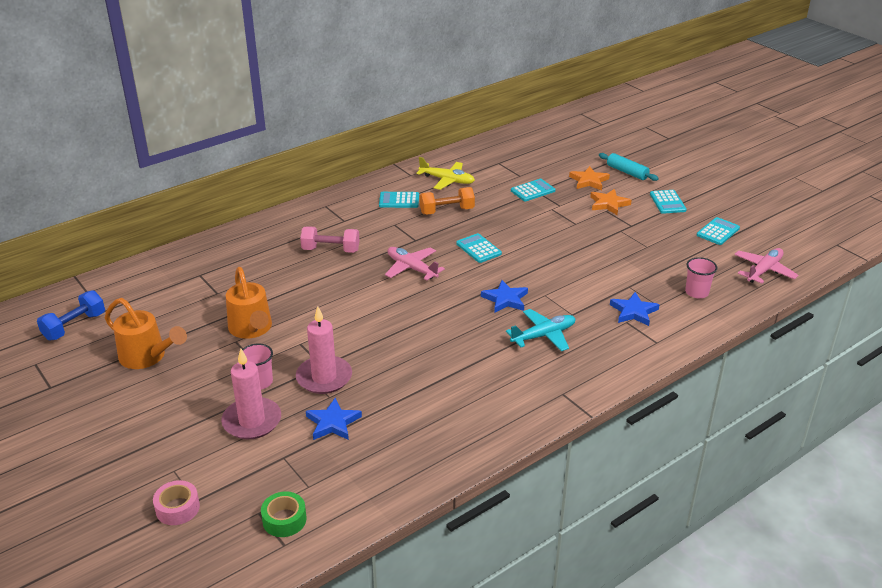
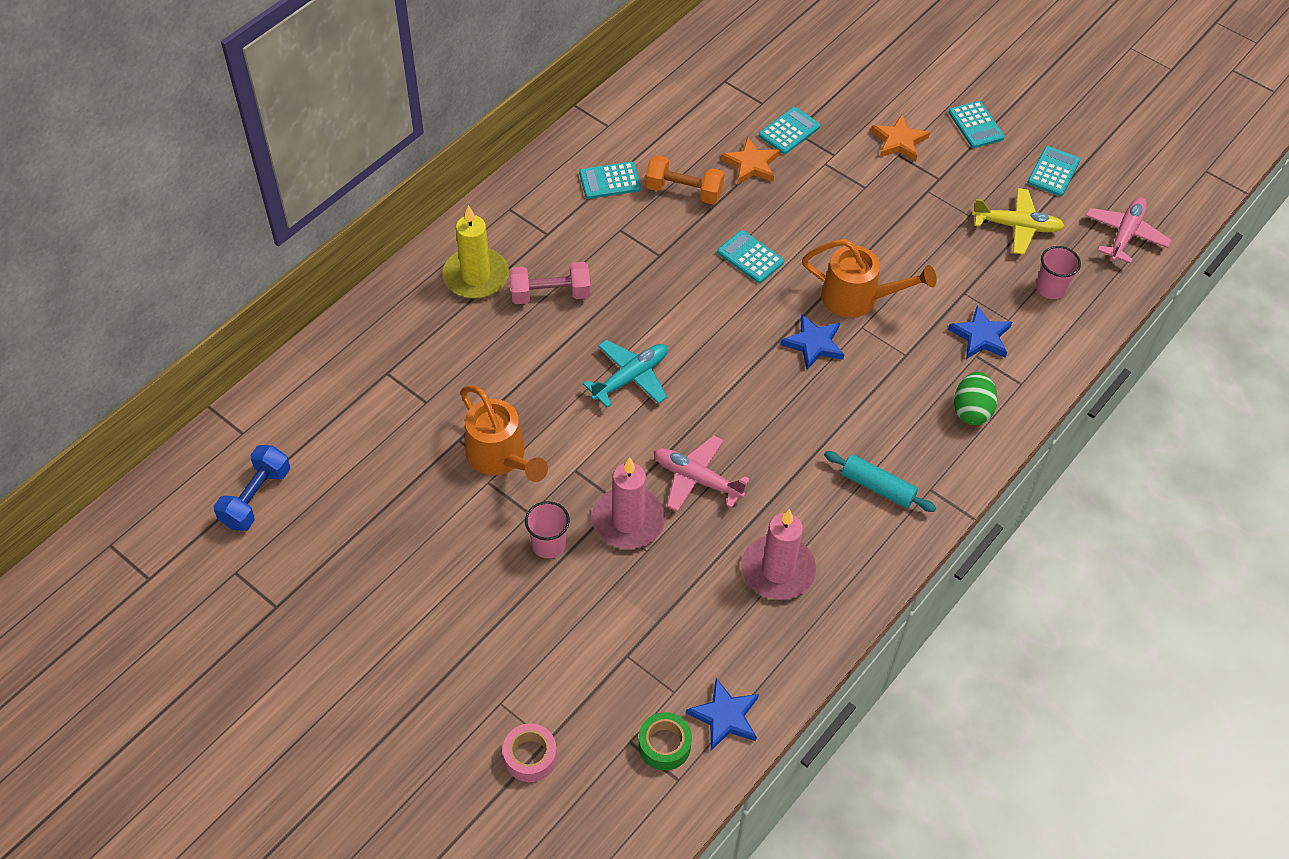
camera: 15 degrees left, 20 degrees up
(147, 357) = (382, 531): orange watering can -> orange watering can (858, 298)
(252, 421) = (565, 608): pink candle -> pink candle (777, 570)
(285, 235) = (476, 276): none -> yellow candle
(333, 423) = (667, 591): blue star -> blue star (725, 717)
(411, 268) = (673, 309): pink plane -> pink plane (696, 479)
(447, 180) = (664, 129): yellow plane -> yellow plane (1017, 226)
(447, 211) = (683, 191): orange dumbbell -> orange dumbbell turned 45 degrees clockwise
(544, 335) = (880, 398): turquoise plane -> turquoise plane (631, 377)
(589, 181) = (860, 99): orange star -> orange star (751, 164)
(612, 352) = (971, 410): none -> green egg
(627, 172) = (907, 73): turquoise rolling pin -> turquoise rolling pin (877, 487)

